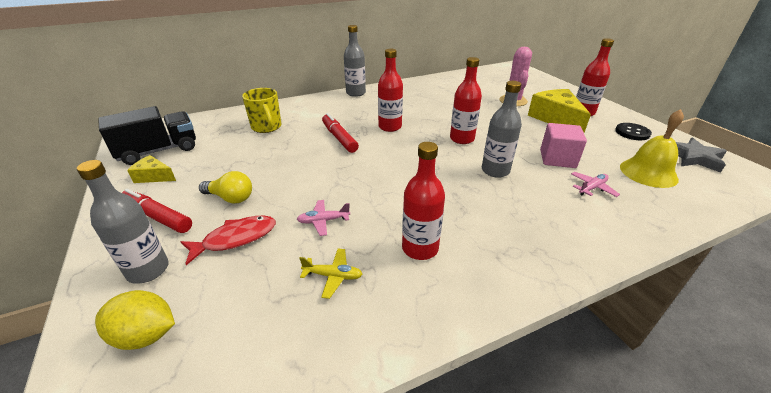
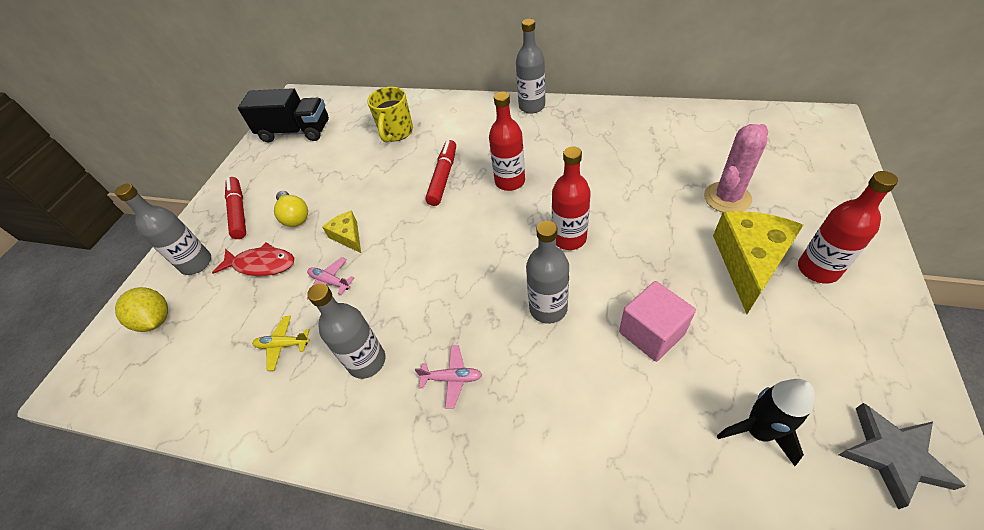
camera: 45 degrees right, 15 degrees up
(154, 176) = (270, 163): yellow cheese -> yellow cheese (348, 236)
(333, 276) = (283, 345): yellow plane -> yellow plane turned 135 degrees clockwise
(420, 248) = (367, 361): red bottle -> grey bottle
(592, 188) = (633, 403): pink plane -> pink plane (452, 378)
(632, 132) = (849, 350): black button -> none
(648, 172) = (757, 431): yellow bell -> black rocket

